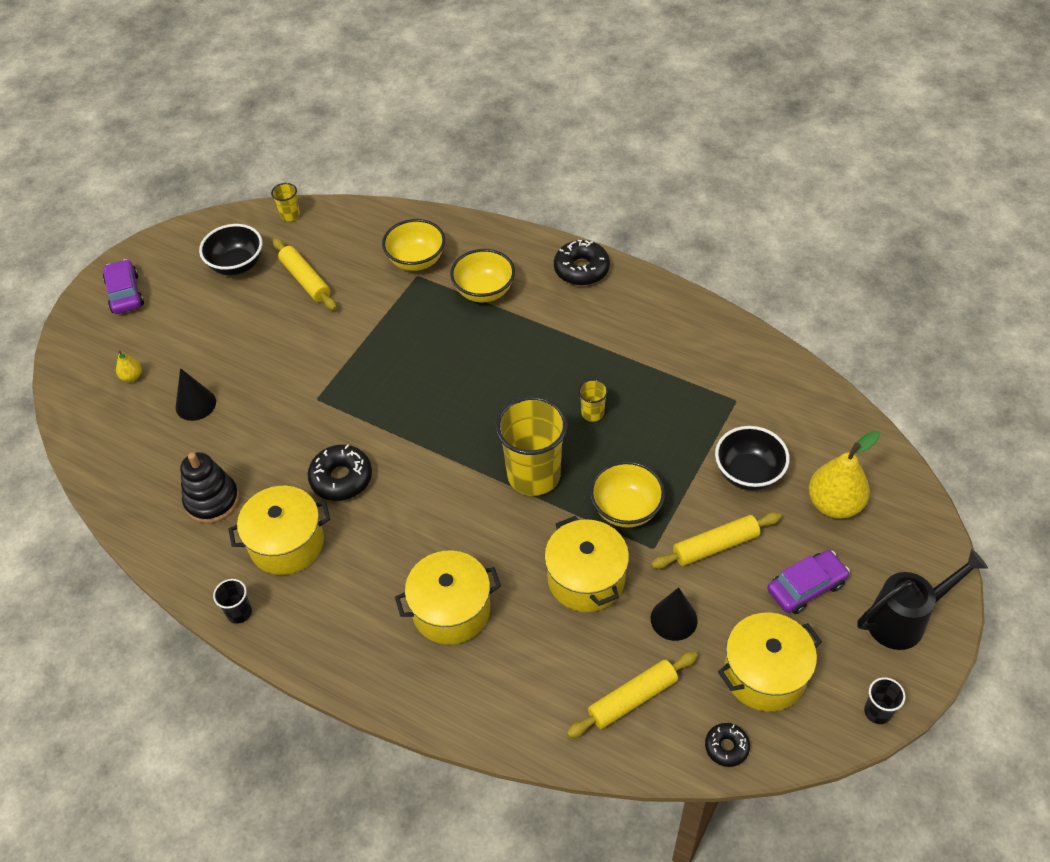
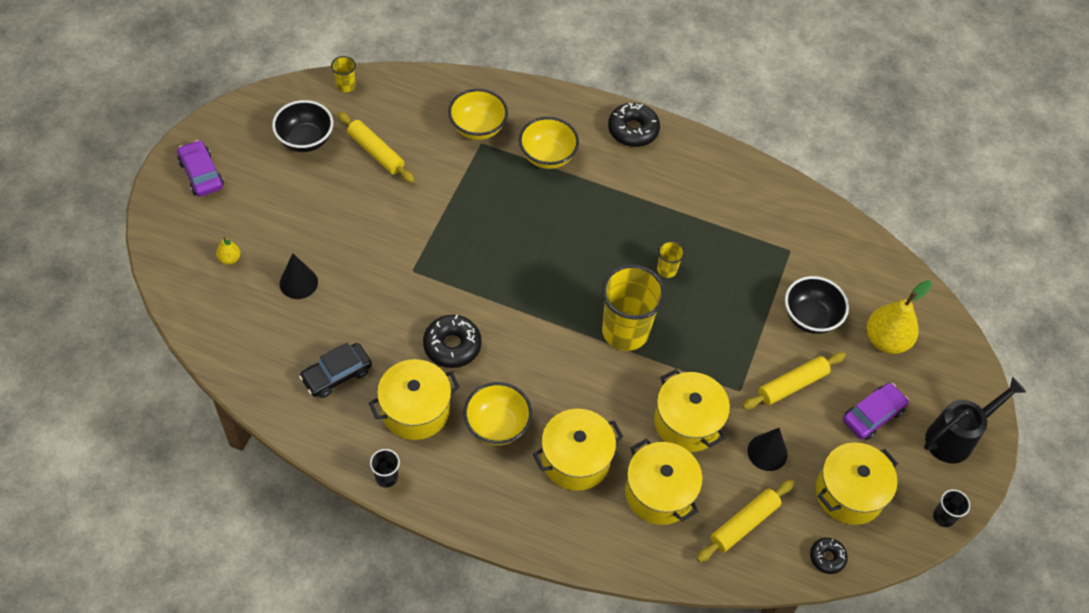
camera: 15 degrees left, 5 degrees up
(212, 500) = (337, 375): black stacking toy -> black car
(539, 655) = (659, 493): none -> yellow pot
(626, 509) = (711, 357): yellow bowl -> yellow bowl (497, 425)

